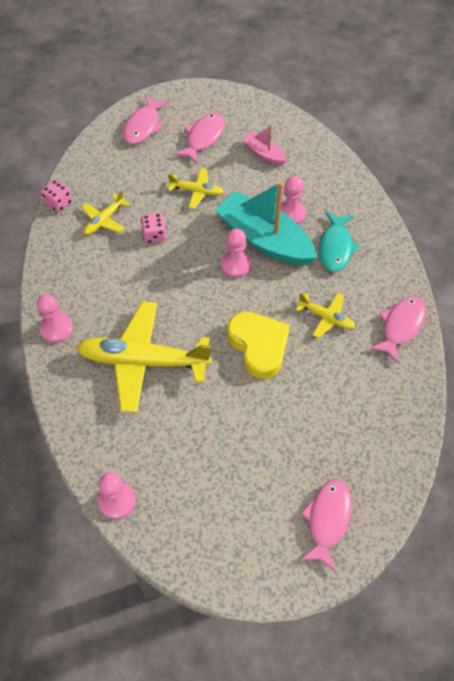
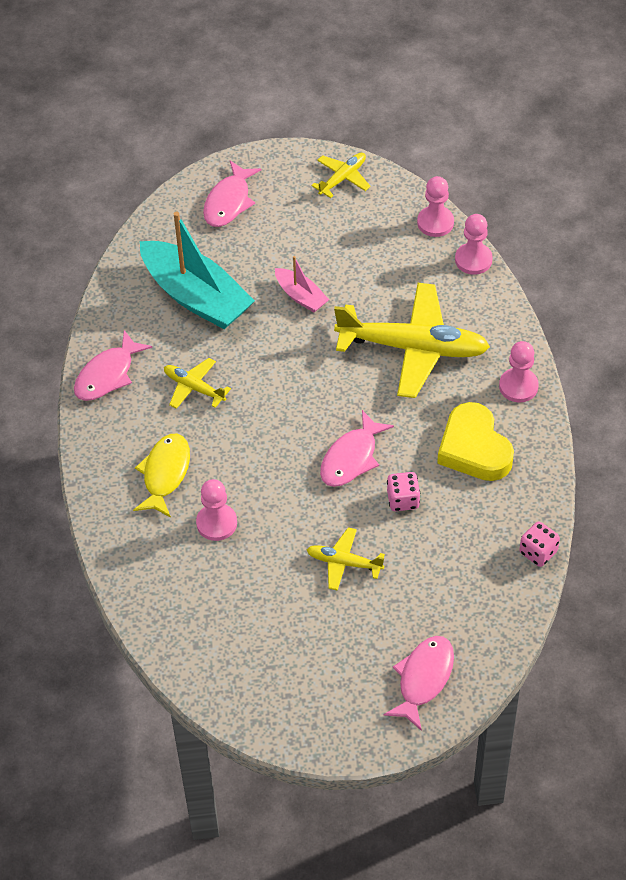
camera: 175 degrees left, 5 degrees down
(104, 220) = (471, 524): yellow plane -> yellow plane (342, 178)
(203, 138) = (330, 653): pink fish -> pink fish (351, 458)
(236, 265) = (297, 455): pink pawn -> pink pawn (473, 260)
(259, 346) = (278, 359): yellow heart -> yellow heart (474, 448)
(264, 153) = (242, 621): pink boat -> pink boat (301, 296)
(264, 239) = (256, 488): turquoise boat -> turquoise boat (196, 296)
(335, 247) = (165, 474): turquoise fish -> yellow fish

